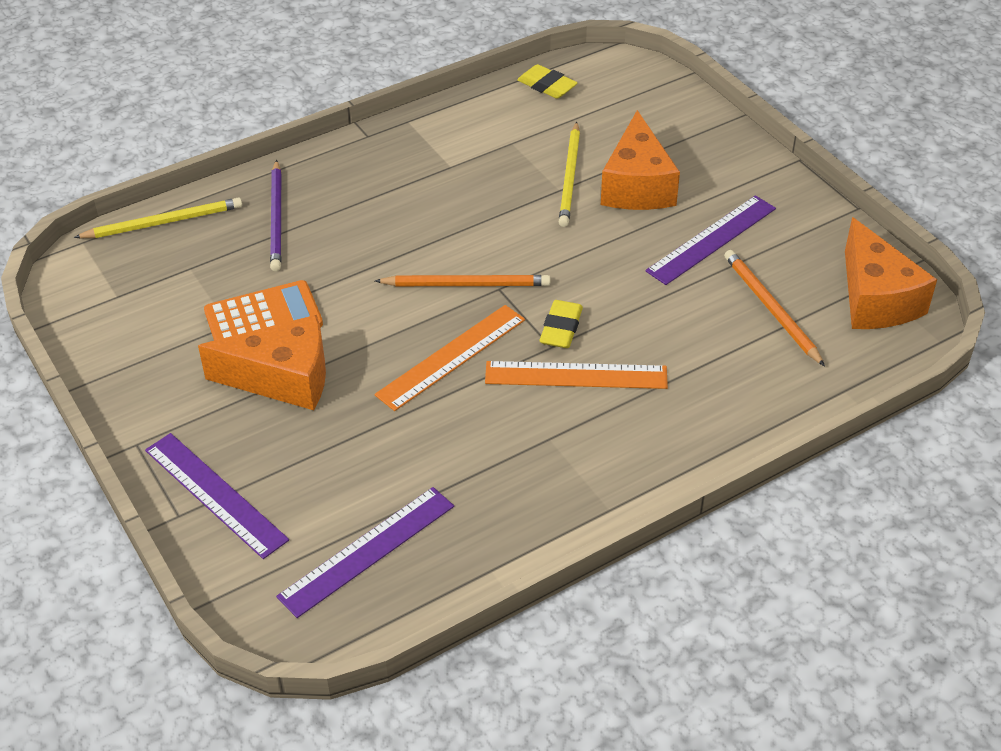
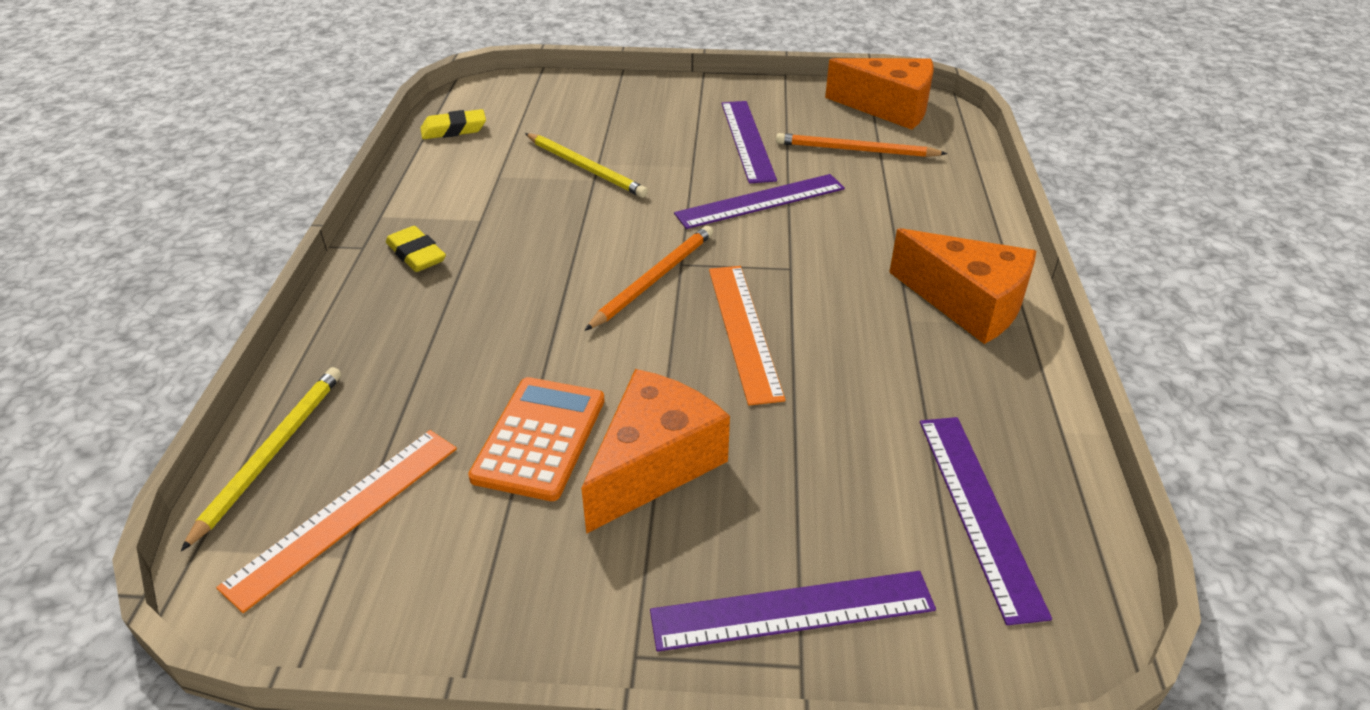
camera: 55 degrees left, 5 degrees down
(276, 219) = (395, 359): purple pencil -> none
(561, 328) = (773, 253): yellow eraser -> yellow eraser (416, 254)
(576, 375) = (841, 271): orange ruler -> orange ruler (345, 514)
(626, 290) = (760, 201): none -> purple ruler
(637, 185) = (640, 143): orange cheese -> orange cheese (967, 304)

